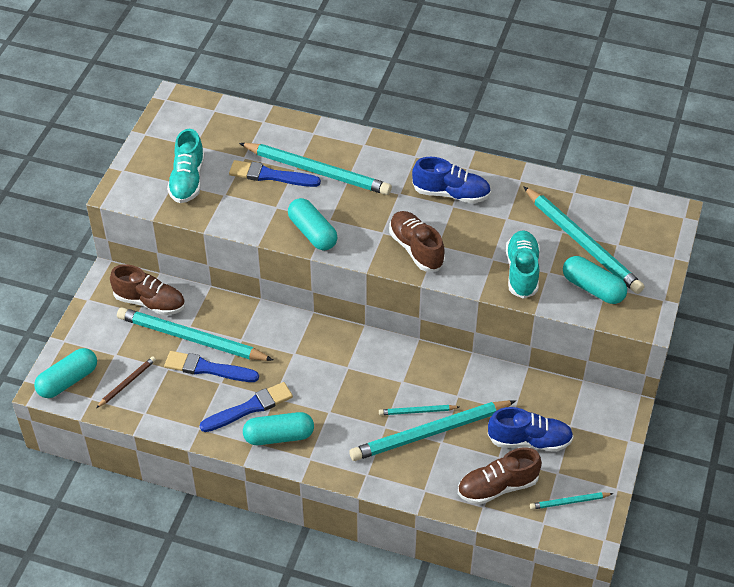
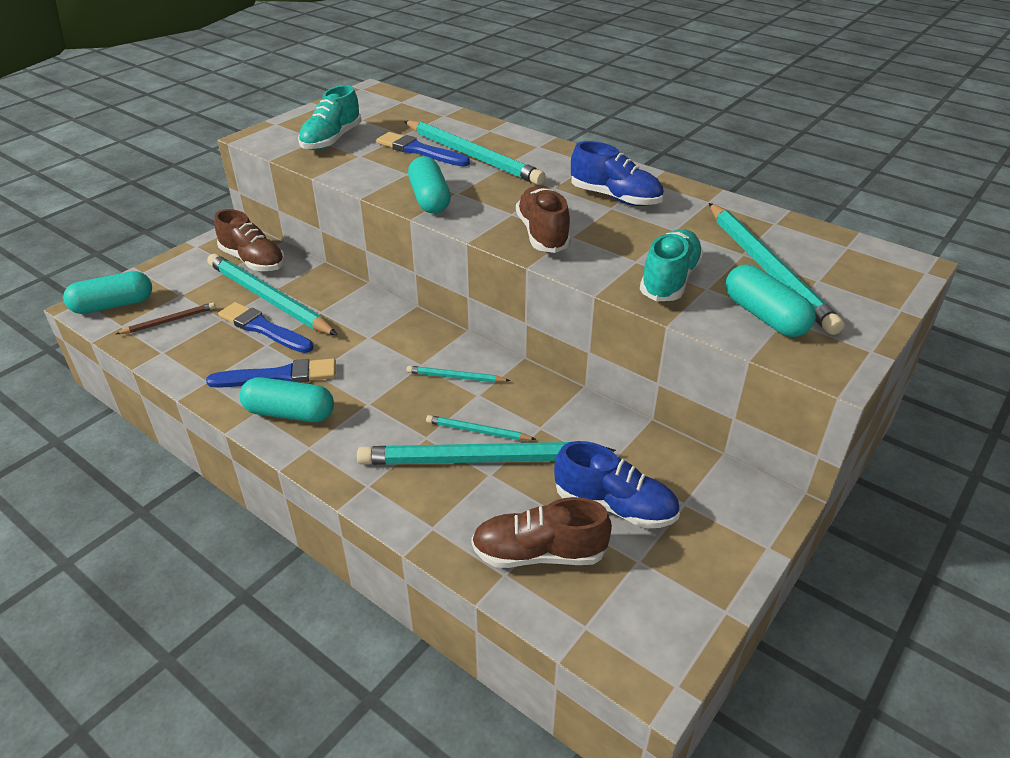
camera: 20 degrees right, 10 degrees down
(569, 502) = (640, 608): turquoise pencil -> turquoise pencil (456, 377)

